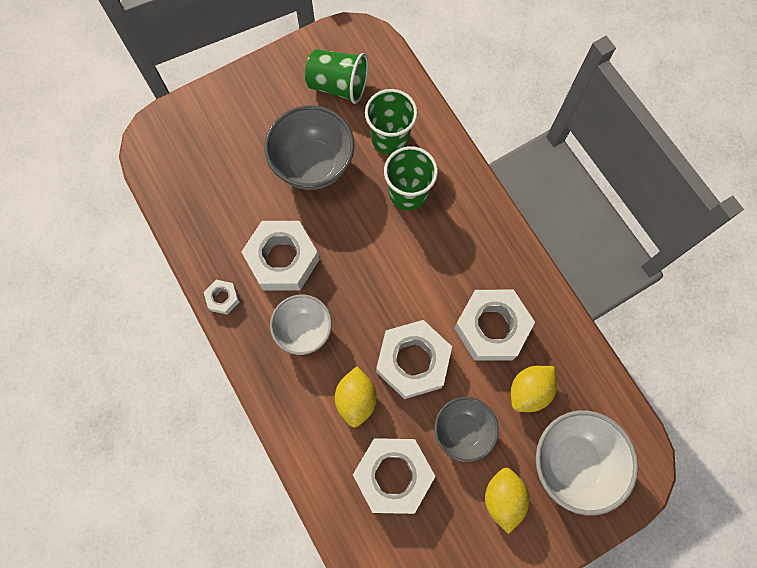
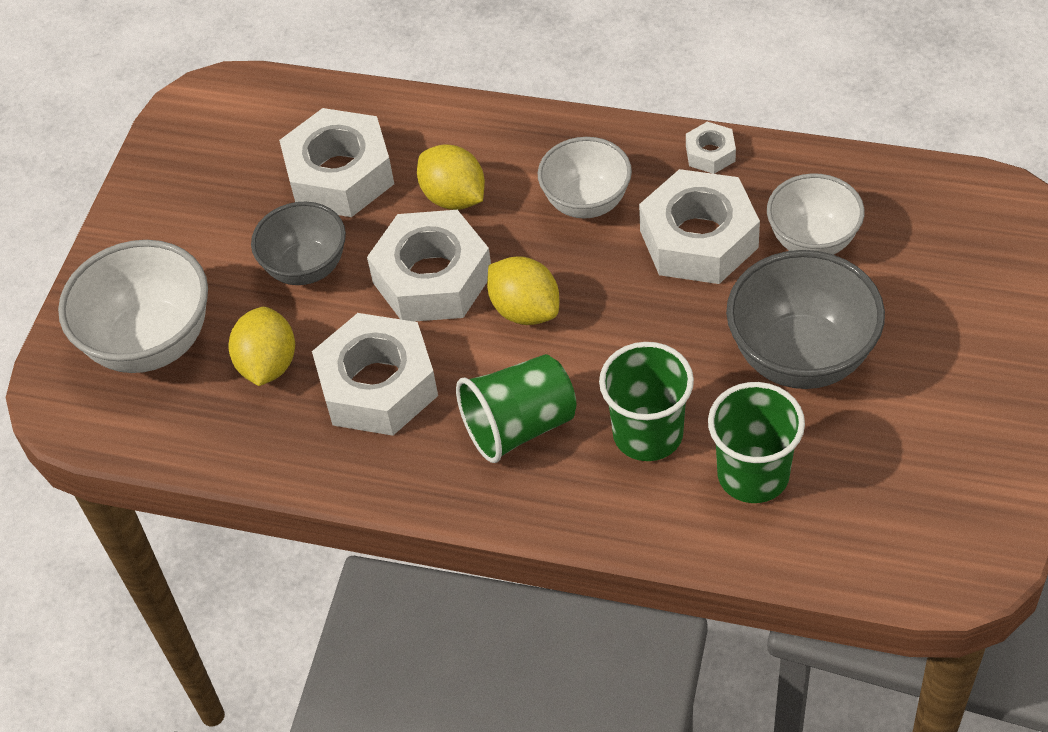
camera: 140 degrees right, 20 degrees down
(241, 209) = (812, 241): none -> white bowl
(338, 85) = (904, 474): green cup -> green cup (519, 426)
(503, 498) = (201, 251): yellow lemon -> yellow lemon (525, 310)

